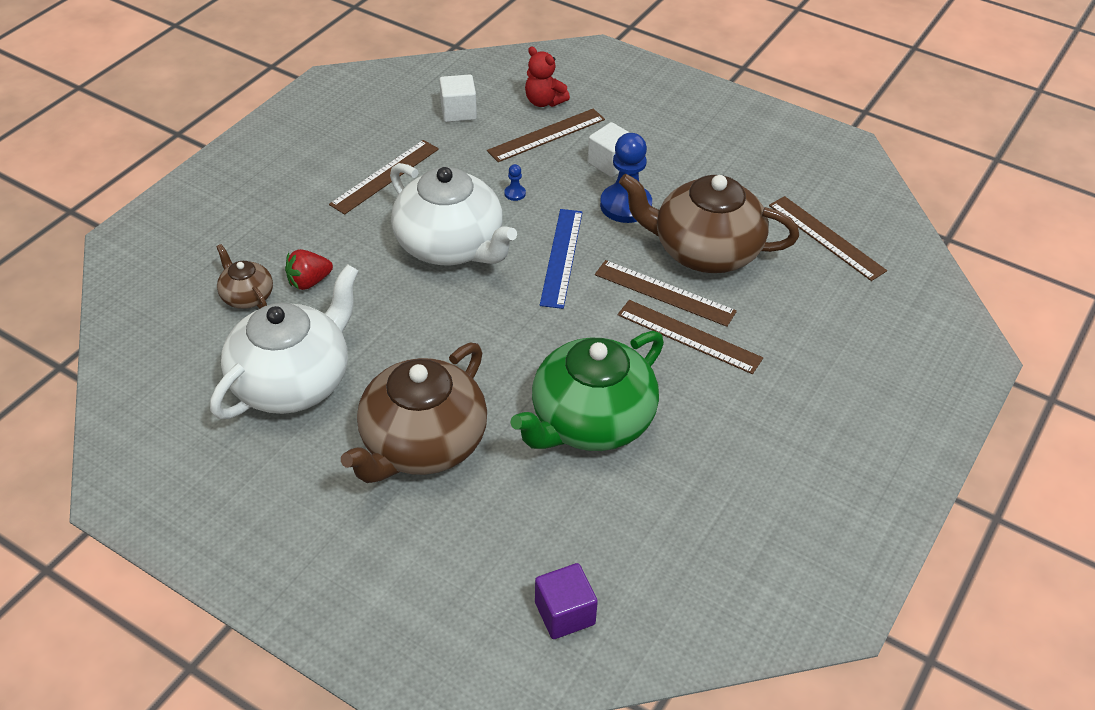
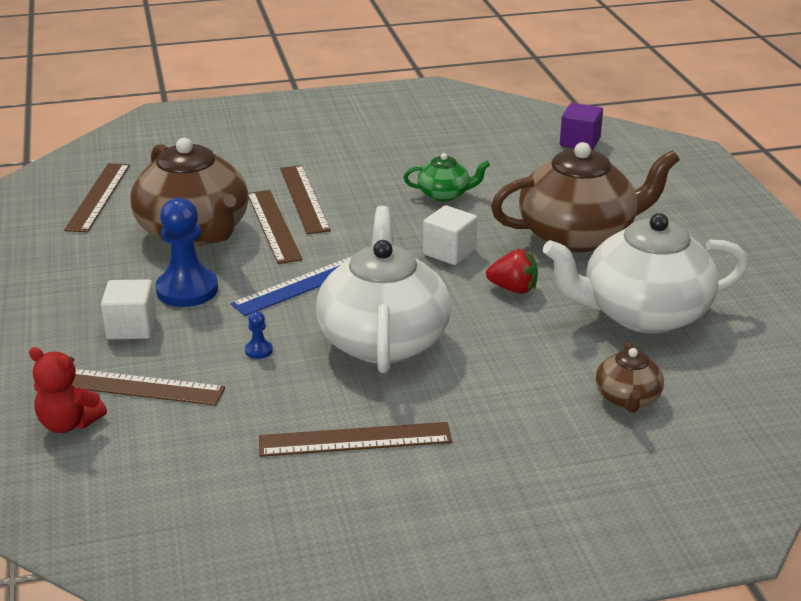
camera: 135 degrees left, 15 degrees down
(309, 282) = (553, 379): red strawberry -> red strawberry (513, 289)
(458, 112) = (170, 469): white cube -> white cube (449, 252)
(544, 101) = (69, 423): red teddy bear -> red teddy bear turned 120 degrees clockwise
(590, 421) = (444, 194): green teapot -> green teapot, size x0.47

